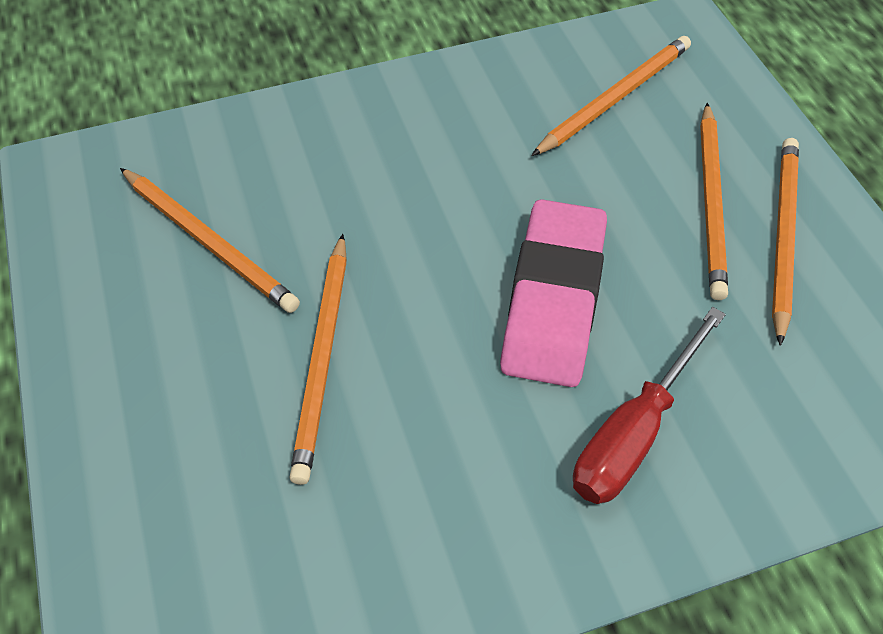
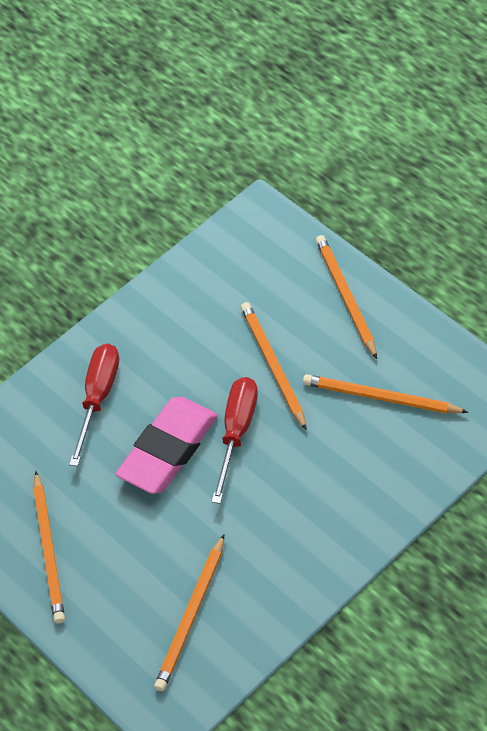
camera: 160 degrees right, 0 degrees up
(439, 281) = (237, 433): none -> red screwdriver
(553, 299) = (168, 450): pink eraser -> pink eraser turned 45 degrees clockwise
(711, 202) = (99, 556): orange pencil -> orange pencil (346, 297)

